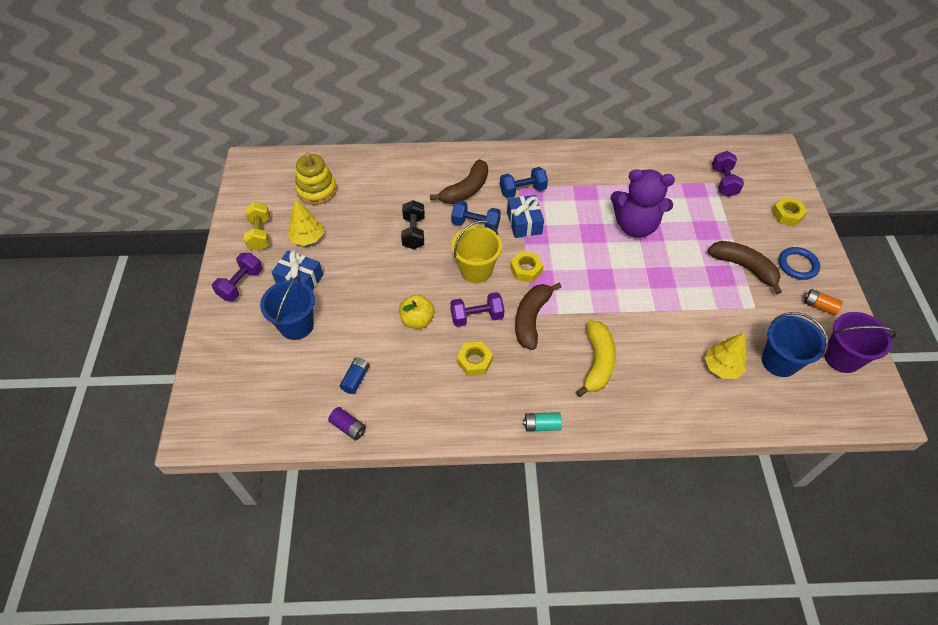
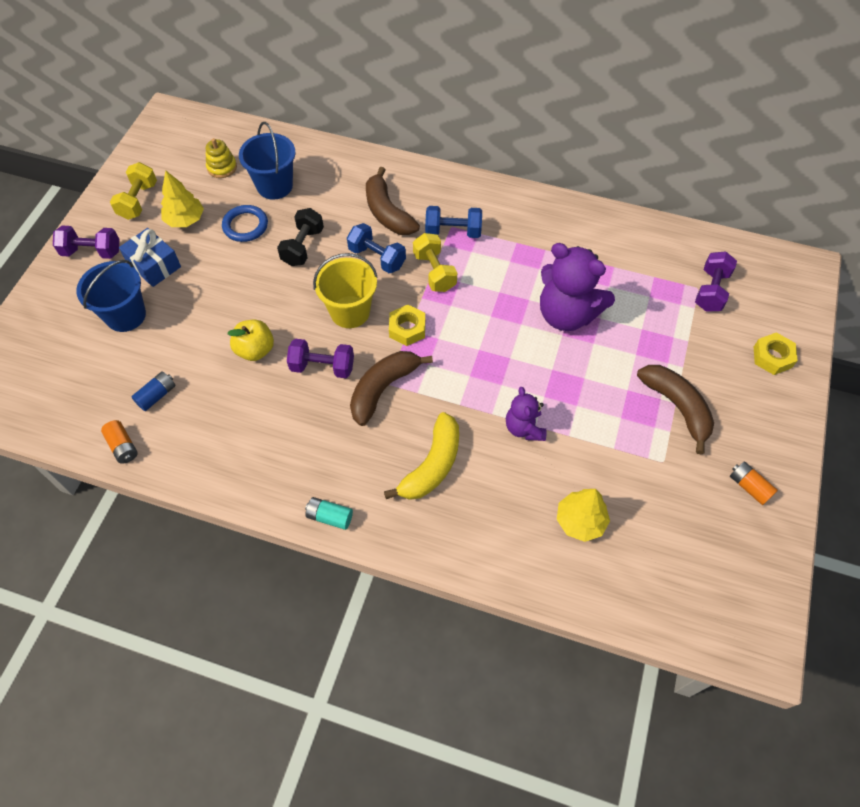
camera: 20 degrees right, 5 degrees up
(241, 284) = (92, 252): purple dumbbell -> purple dumbbell turned 45 degrees clockwise
(317, 190) = (222, 167): yellow stacking toy -> yellow stacking toy, size x0.63
(348, 427) = (123, 446): purple battery -> orange battery
(466, 190) = (387, 213): brown banana -> brown banana turned 90 degrees clockwise
(474, 361) = (293, 418): yellow nut -> none
(524, 223) = (434, 272): blue gift -> yellow dumbbell
(648, 314) = (524, 428): none -> purple teddy bear
(779, 361) = (657, 538): blue bucket -> blue bucket (275, 186)
(797, 265) = (750, 425): blue ring -> blue ring (245, 226)
(842, 357) = (742, 561): purple bucket -> none

